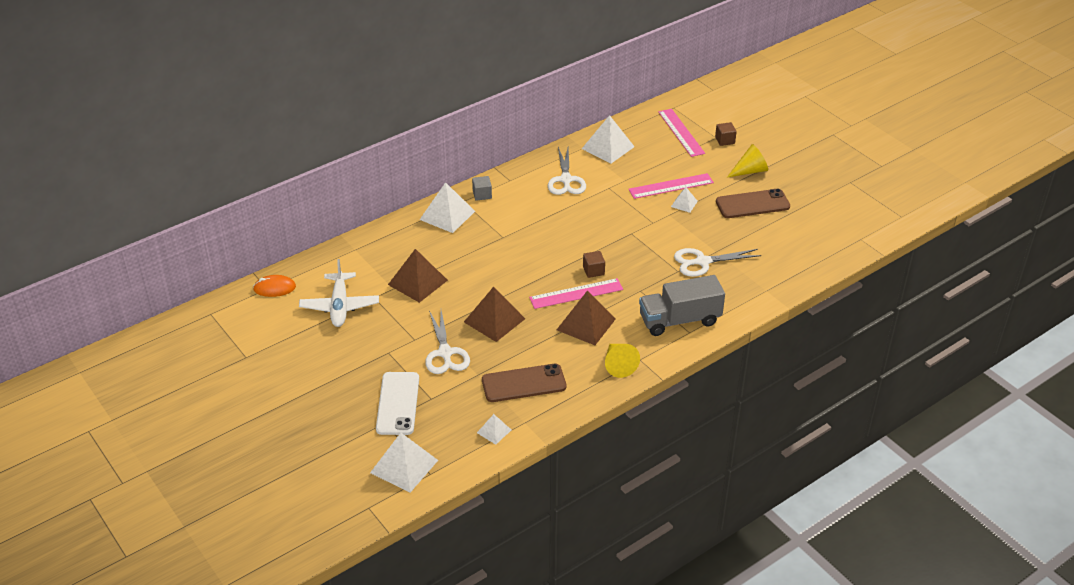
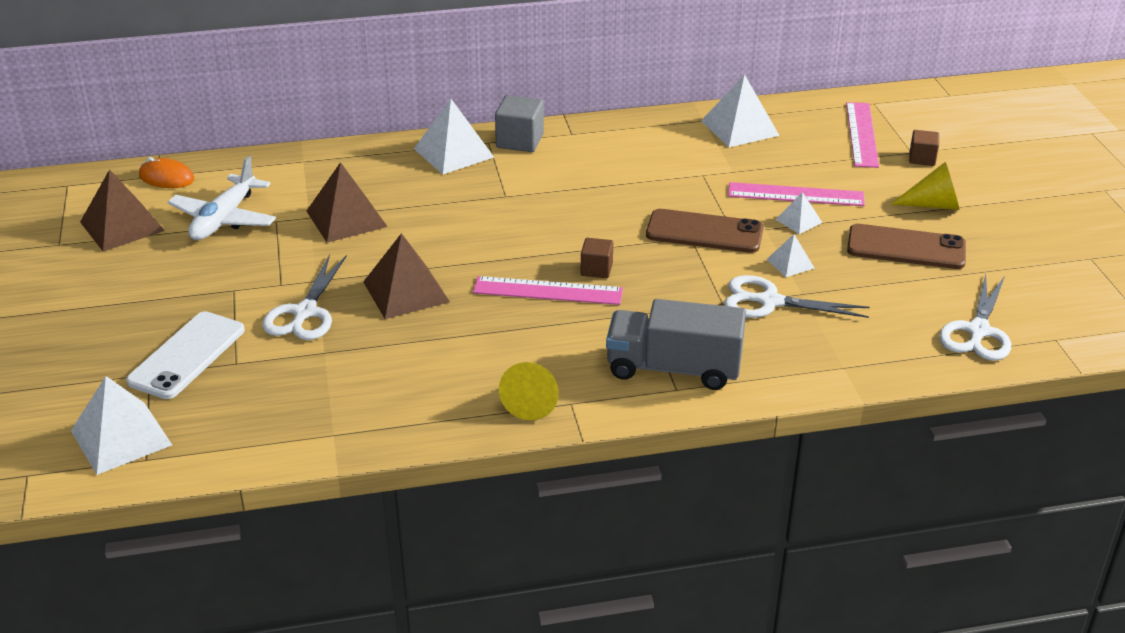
camera: 25 degrees right, 5 degrees down
(482, 195) = (520, 141): grey cube -> grey cube, size x1.60
(494, 431) = (280, 432): white pyramid -> white pyramid (790, 263)
(524, 383) = (376, 383): brown phone -> brown phone (704, 232)
(566, 180) = (648, 151): white scissors -> white scissors (978, 331)
(586, 324) = (529, 333): brown pyramid -> brown pyramid (122, 226)

